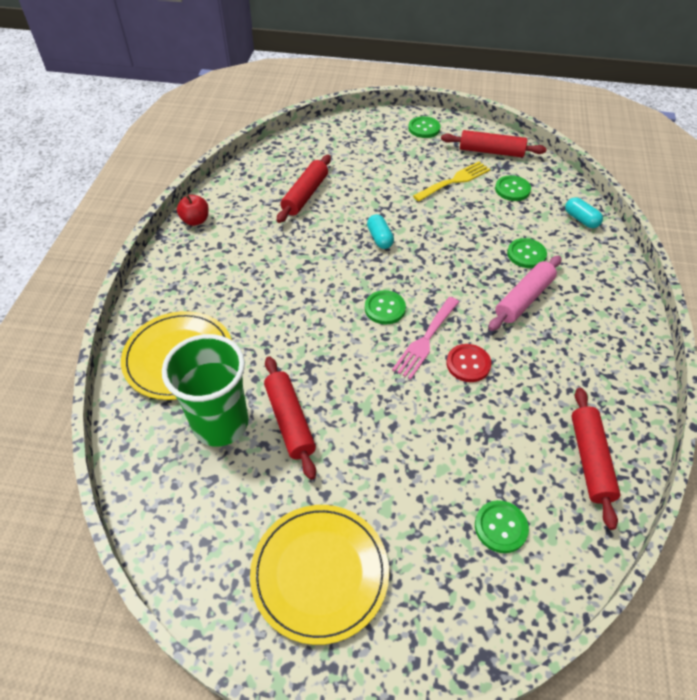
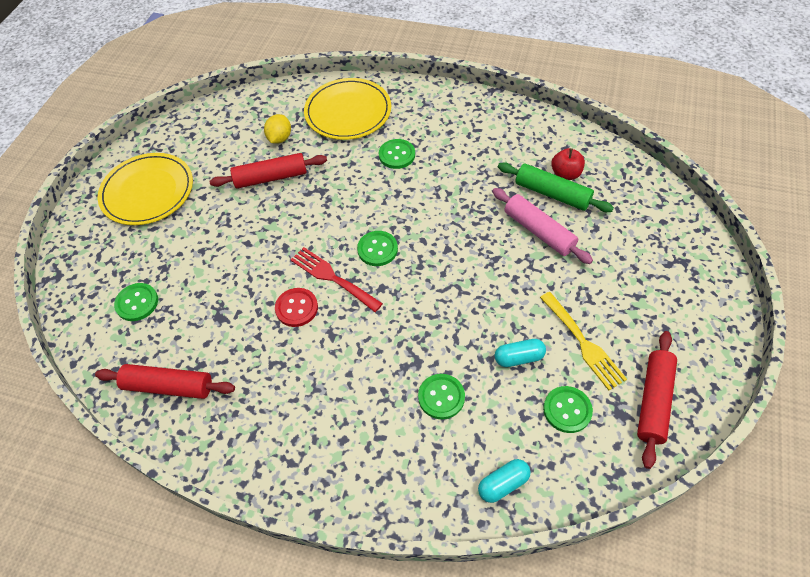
camera: 100 degrees right, 5 degrees up
(195, 220) = (512, 112): red apple -> red apple (565, 174)
(220, 423) = (280, 138): green cup -> yellow lemon
(305, 195) = (552, 194): red rolling pin -> green rolling pin
(380, 238) = (478, 254): turquoise capsule -> turquoise capsule (519, 358)
(424, 128) = (701, 325): green button -> green button (397, 155)
(425, 340) = (332, 278): pink fork -> red fork
(523, 299) = (371, 377): pink rolling pin -> pink rolling pin (539, 231)

